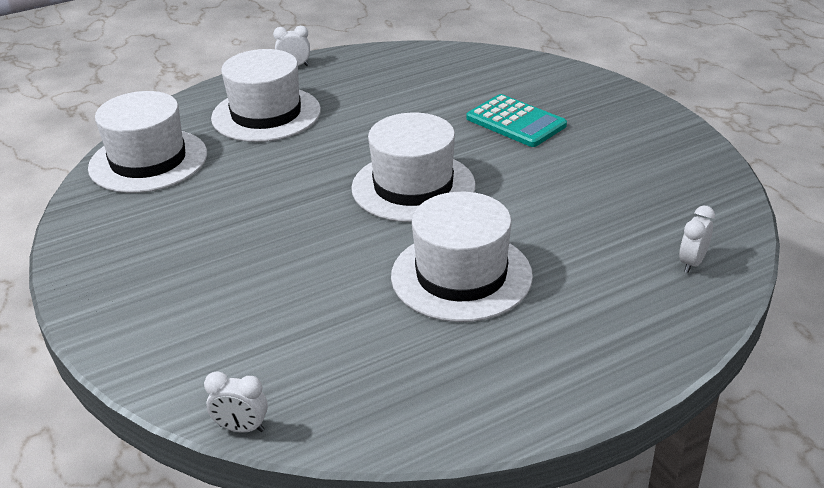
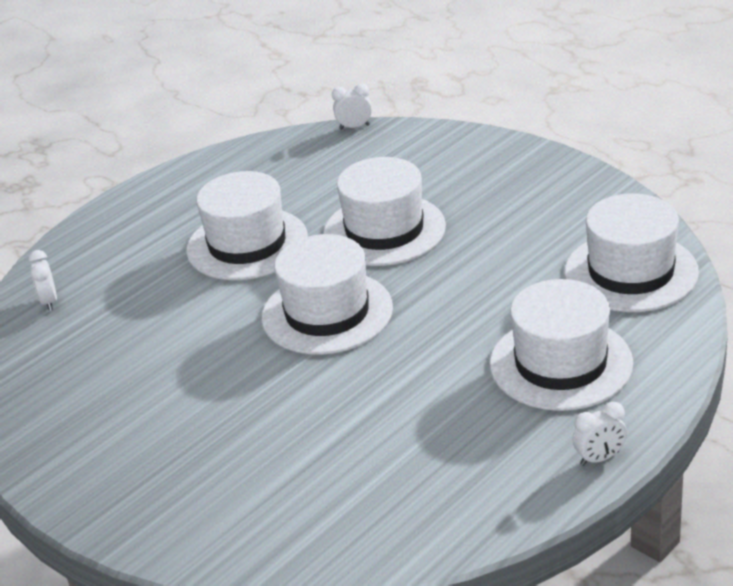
camera: 165 degrees right, 0 degrees up
(312, 253) = (384, 230): none -> white hat
(516, 122) = (242, 428): turquoise calculator -> none
(692, 263) = (49, 302): white clock -> white clock turned 150 degrees clockwise

